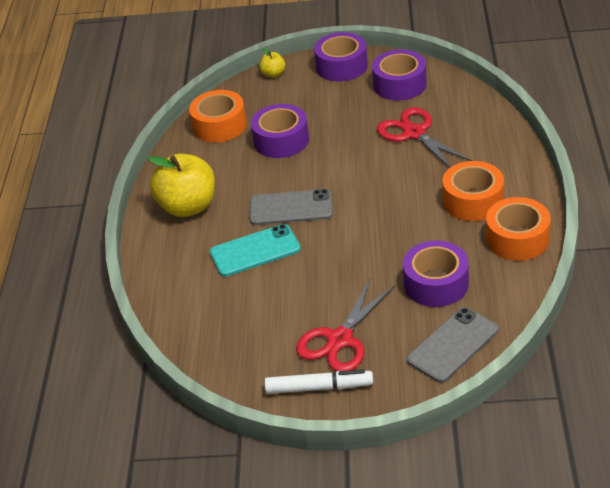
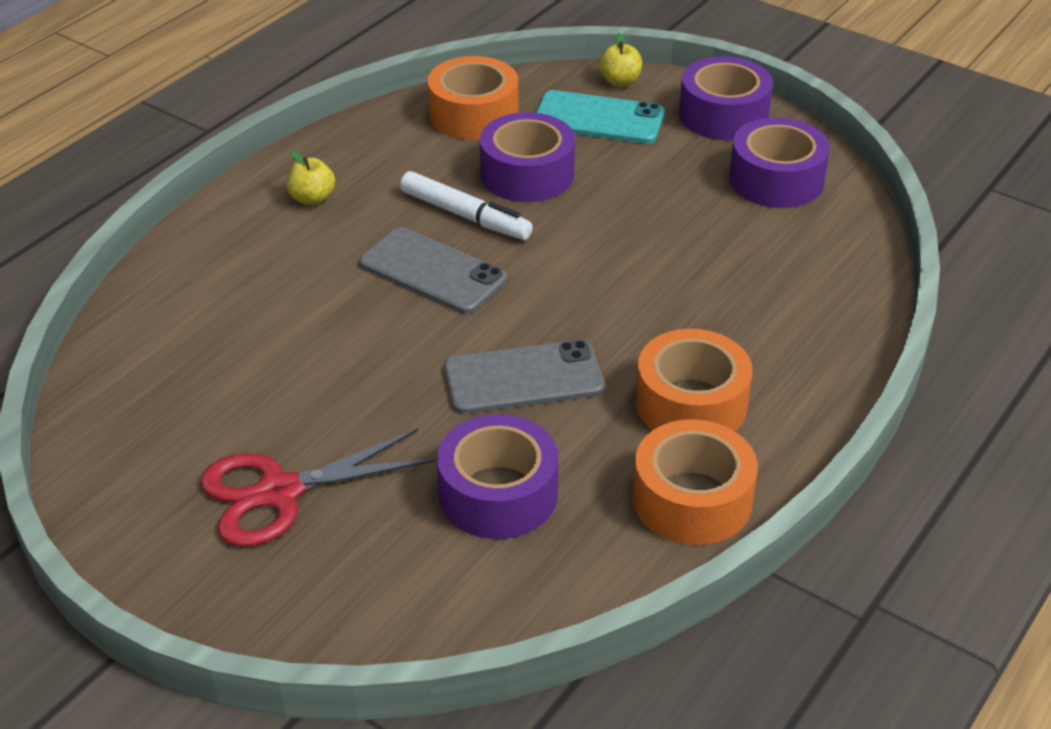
camera: 30 degrees right, 0 degrees up
(188, 207) = (312, 198): yellow apple -> yellow apple, size x0.46
(255, 251) = (321, 303): turquoise phone -> turquoise phone (598, 118)
(319, 387) = (175, 543): white marker -> white marker (465, 216)
(414, 133) = (718, 259): red scissors -> none
(453, 345) = (415, 601): grey phone -> grey phone (523, 378)

